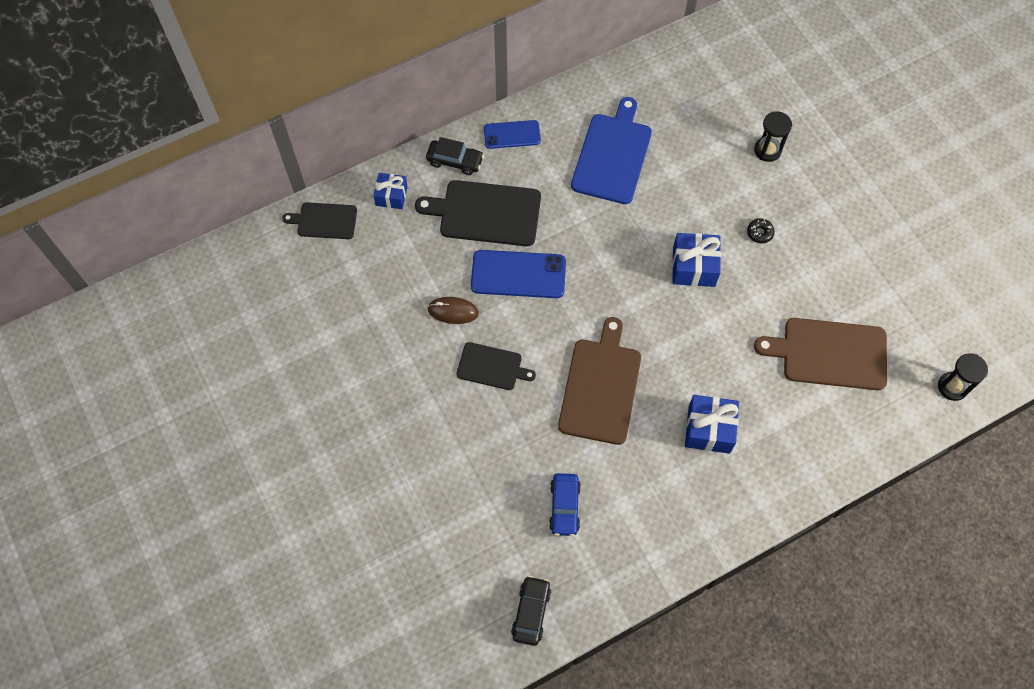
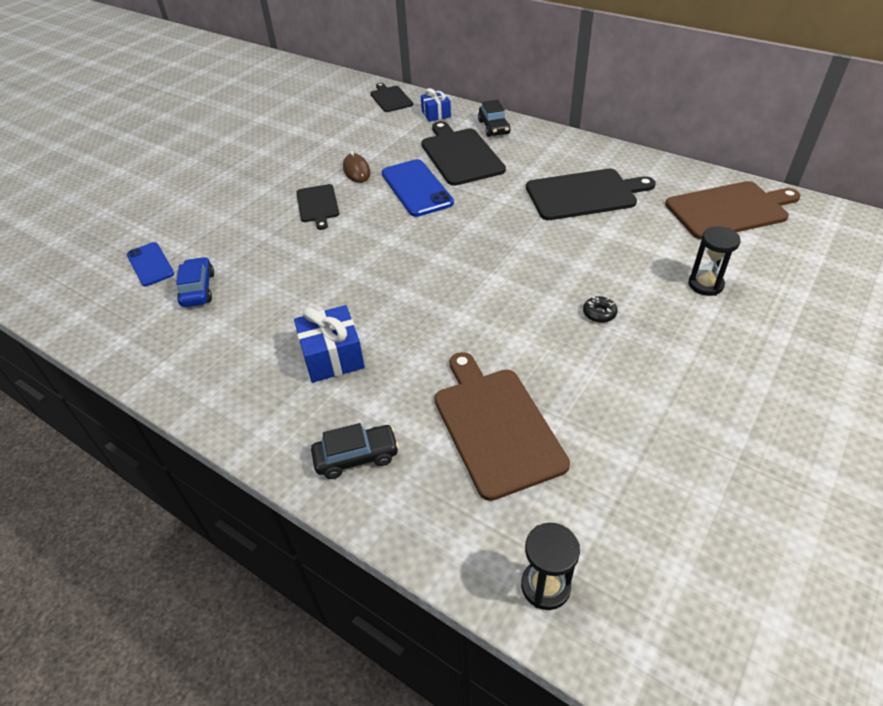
camera: 65 degrees right, 20 degrees down
(512, 135) = (546, 142): blue phone -> blue phone (150, 264)
(531, 612) = (82, 305): black car -> black car (356, 457)
(564, 507) = (198, 289): blue car -> blue car turned 105 degrees clockwise
(600, 386) = (336, 268): brown cutting board -> brown cutting board (730, 210)
(612, 155) = (585, 194): blue cutting board -> black cutting board
(694, 267) = (514, 281): blue gift -> none

